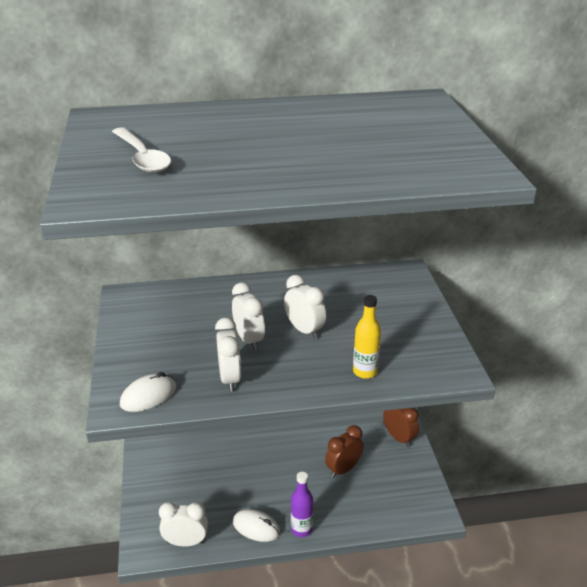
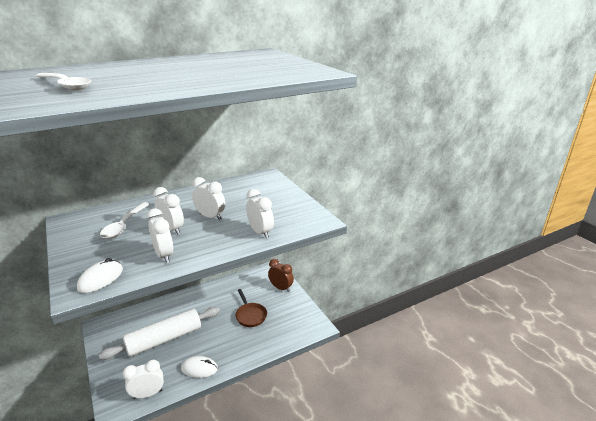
camera: 20 degrees left, 5 degrees down
(191, 320) = (124, 225): none -> white spoon
(221, 472) = (164, 339): none -> white rolling pin
(301, 529) = (232, 361): purple bottle -> none
(343, 469) = (250, 315): brown clock -> brown pan
(365, 372) = (260, 232): yellow bottle -> white clock

